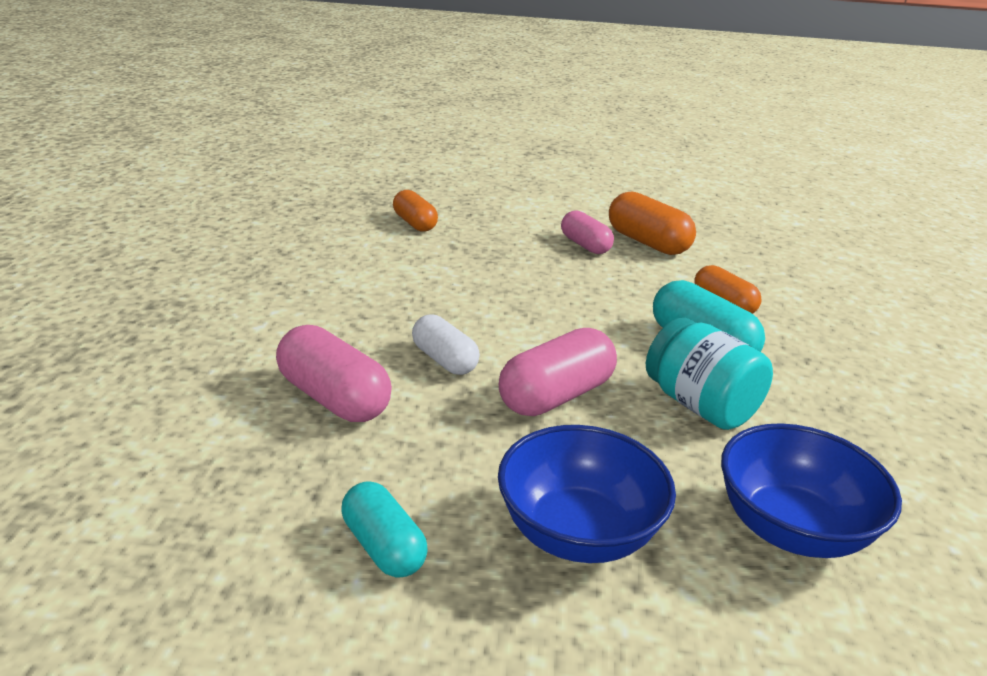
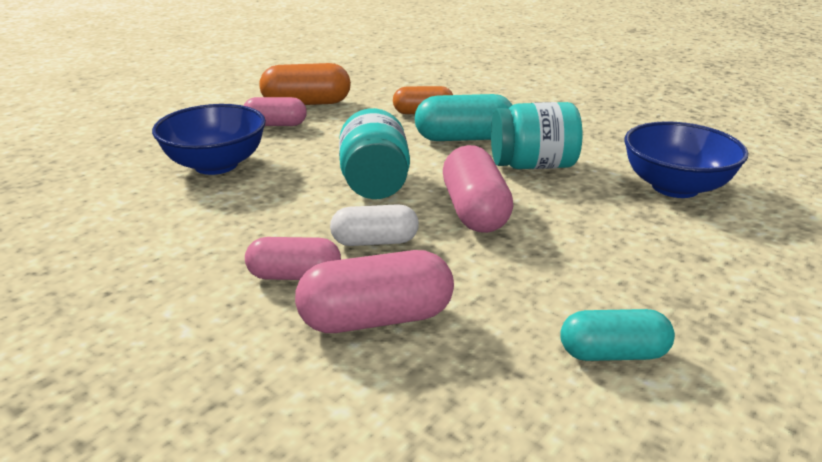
camera: 55 degrees left, 0 degrees up
(360, 342) = (294, 275): none -> pink capsule
(415, 223) = (113, 179): orange capsule -> none
(541, 327) = (375, 184): none -> turquoise jar
(578, 532) = (641, 259): blue bowl -> blue bowl (216, 165)

